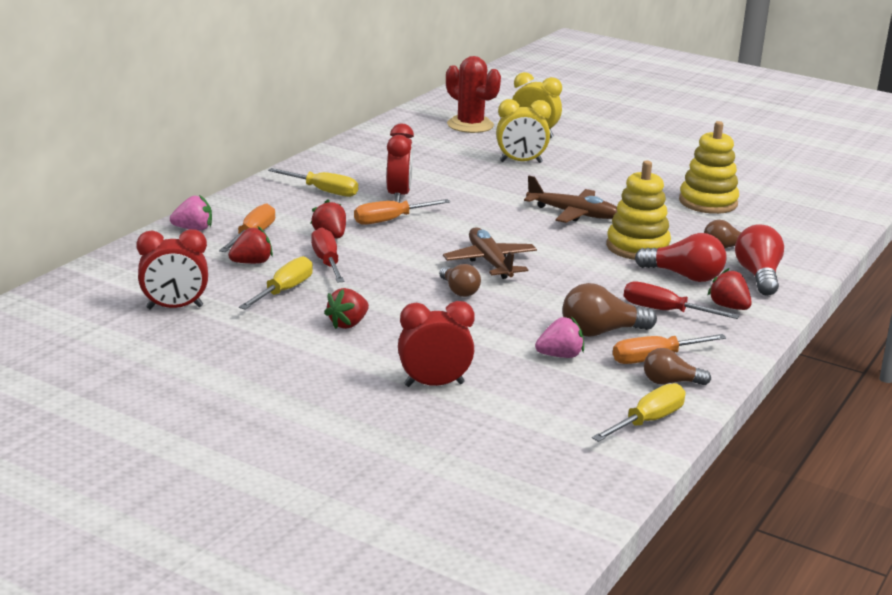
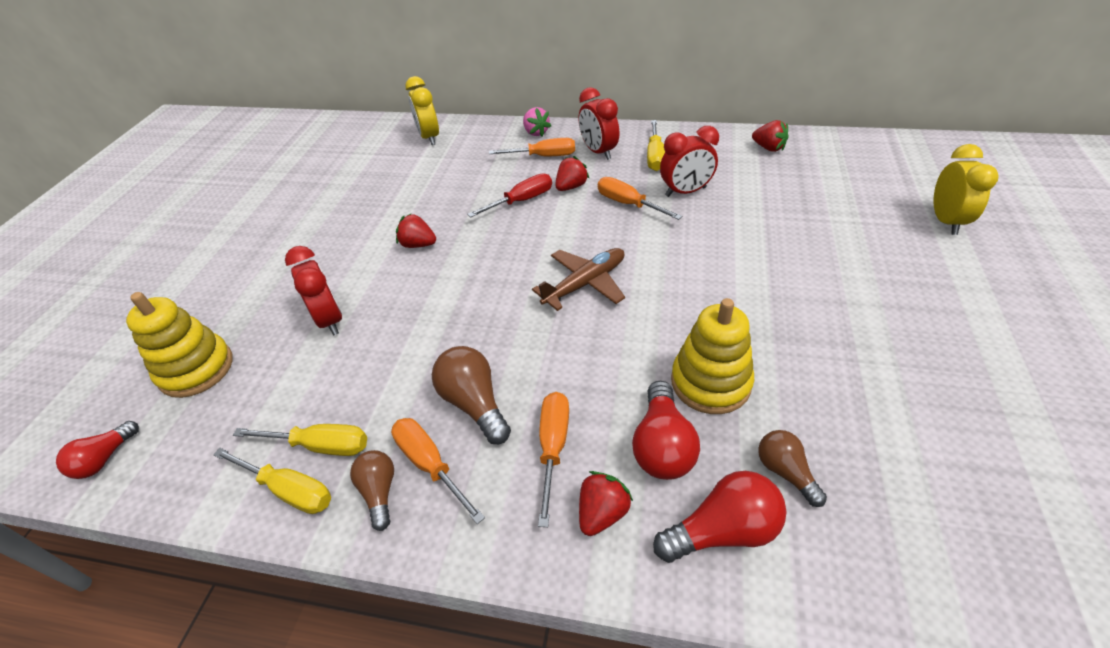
camera: 75 degrees right, 20 degrees up
(175, 308) = (409, 168): red clock -> red clock (598, 152)
(251, 262) = (497, 171): red strawberry -> red strawberry (768, 148)
(284, 291) = (458, 199): yellow screwdriver -> yellow screwdriver (320, 445)
(459, 291) = (511, 283): brown light bulb -> none
(470, 125) = (908, 177): red cactus -> none
(521, 162) = (853, 234): yellow clock -> yellow clock (429, 137)
(552, 522) = (104, 459): none -> red light bulb
(560, 356) = (409, 385): pink strawberry -> none
(572, 214) = (755, 307): brown plane -> none
(665, 311) = (553, 448): red screwdriver -> orange screwdriver
(708, 202) = (923, 421): yellow stacking toy -> yellow stacking toy (196, 369)

